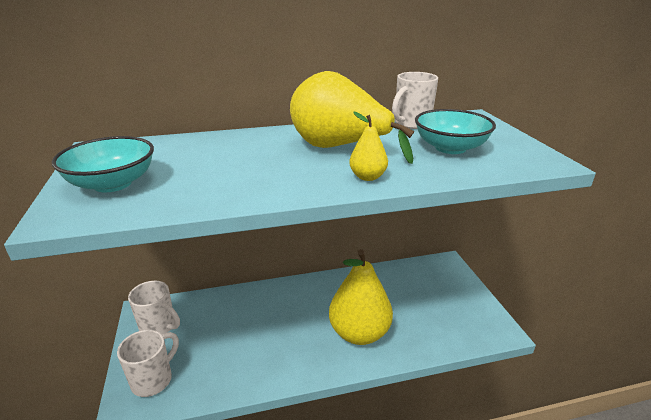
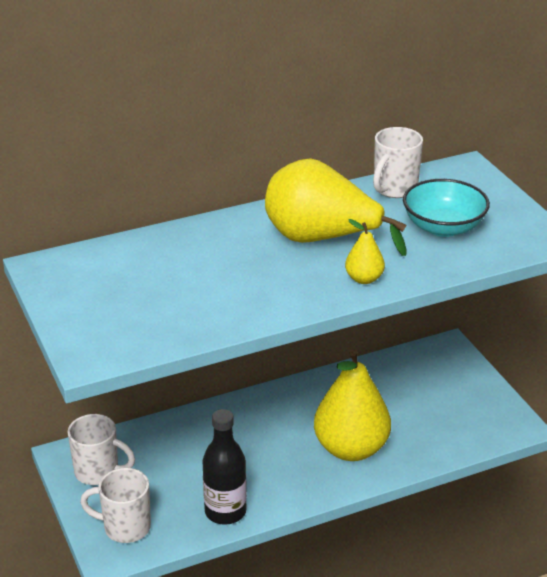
camera: 10 degrees left, 5 degrees up
(112, 184) = (106, 314): turquoise bowl -> none
(153, 380) = (125, 527): white mug -> white mug turned 105 degrees counterclockwise
(240, 377) = (225, 512): none -> black bottle

